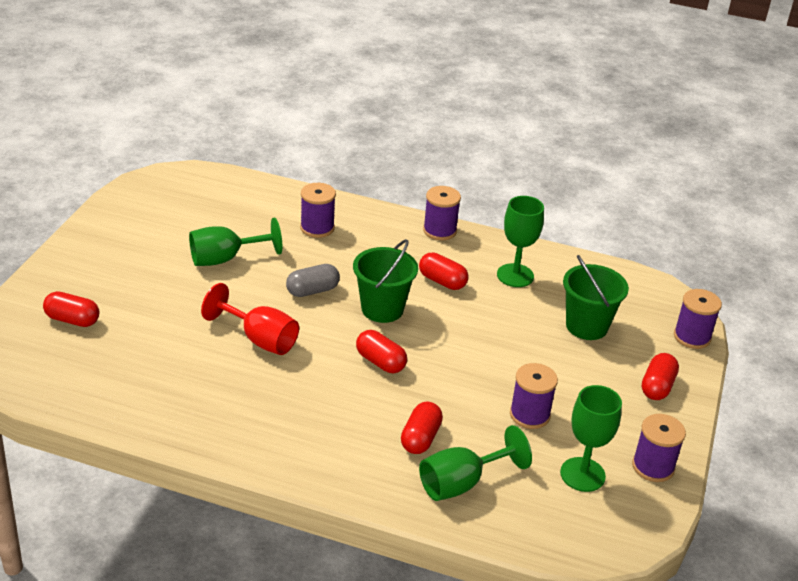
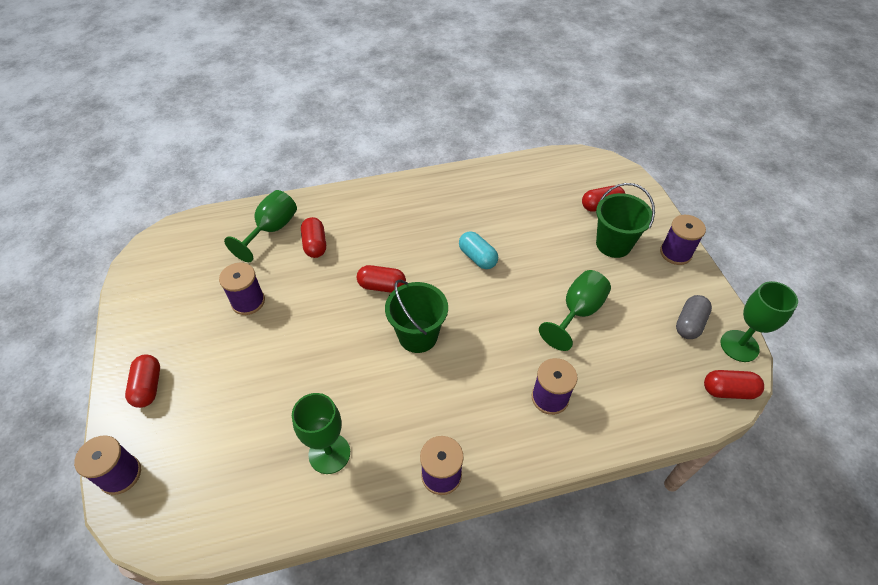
camera: 150 degrees right, 15 degrees up
(259, 339) = (477, 257): red goblet -> turquoise capsule
(312, 290) = (484, 321): grey capsule -> grey capsule (689, 324)
(442, 281) = (391, 400): red capsule -> red capsule (728, 391)
(582, 474) = (192, 275): green goblet -> green goblet (739, 346)
(586, 326) = (232, 424): green bucket -> green bucket (613, 244)
(653, 466) = (140, 307): purple spool -> purple spool (675, 253)

